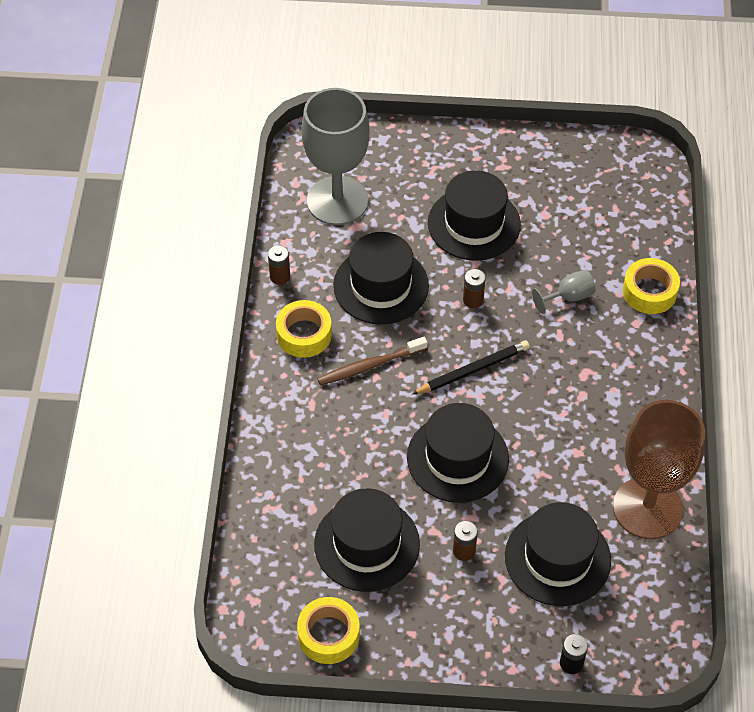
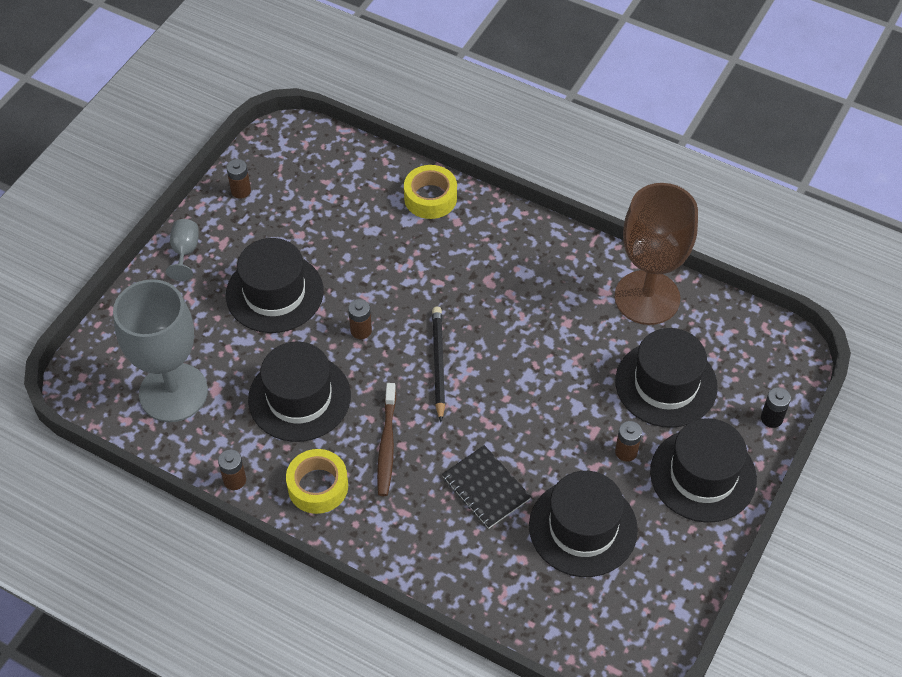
camera: 65 degrees left, 0 degrees up
(328, 635) = (665, 599): yellow tape -> none
(367, 455) = (486, 488): none -> black notebook
(457, 458) = (527, 416): black hat -> black hat (703, 475)
(564, 154) = (241, 191): none -> brown battery
(568, 297) = (401, 257): grey goblet -> grey goblet (185, 252)

